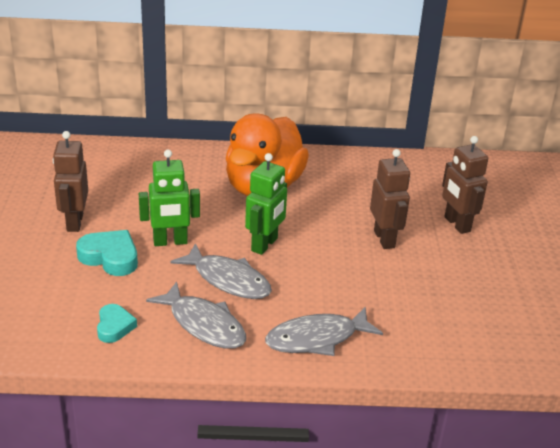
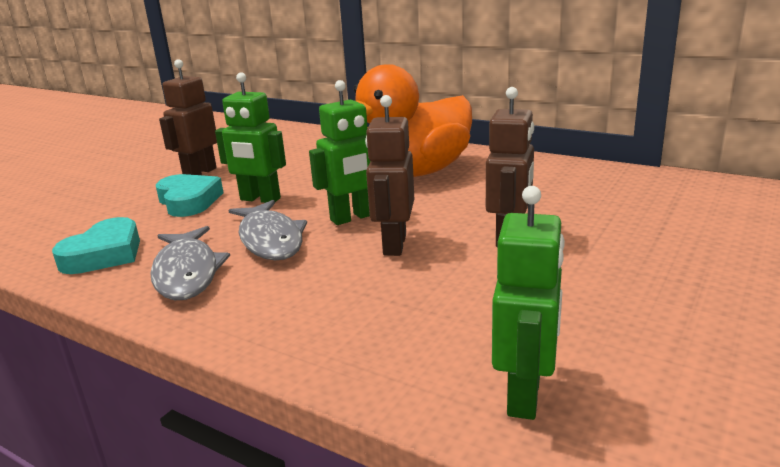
camera: 35 degrees right, 10 degrees down
(114, 326) = (104, 254): turquoise heart -> turquoise heart, size x1.55
(317, 338) = (290, 319): grey fish -> none
(456, 224) = (636, 241): brown robot -> brown robot (394, 245)
(479, 345) = (525, 395): none -> green robot

